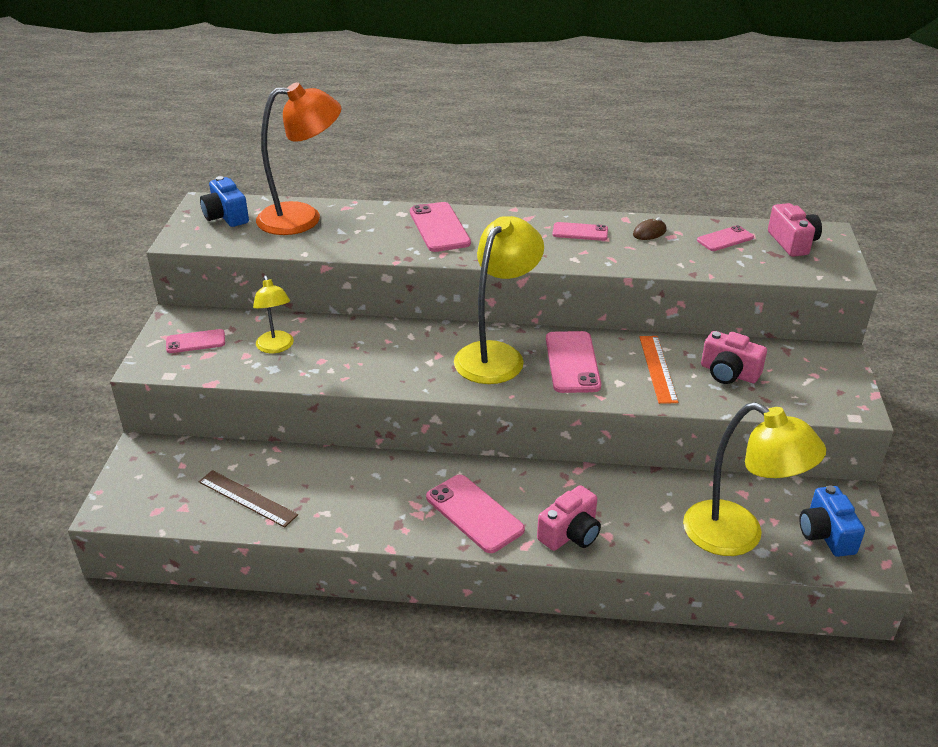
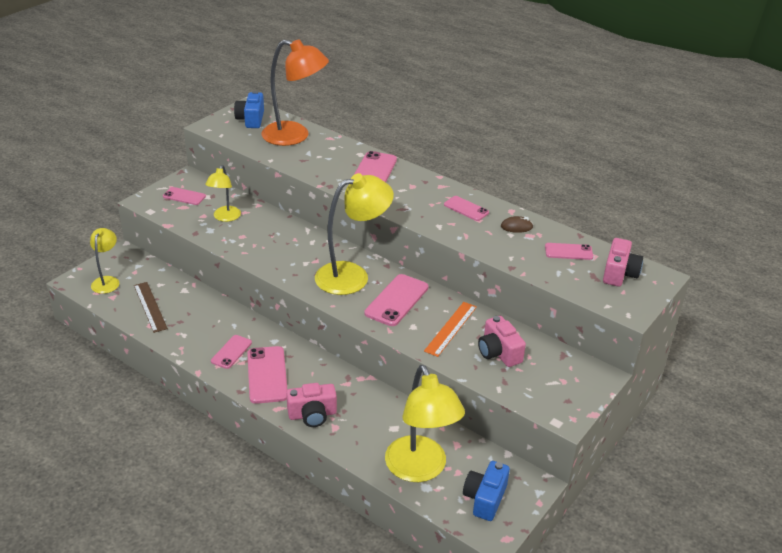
camera: 30 degrees right, 0 degrees up
(156, 491) = (107, 281): none -> yellow lamp
(405, 507) = (231, 352): none -> pink phone

